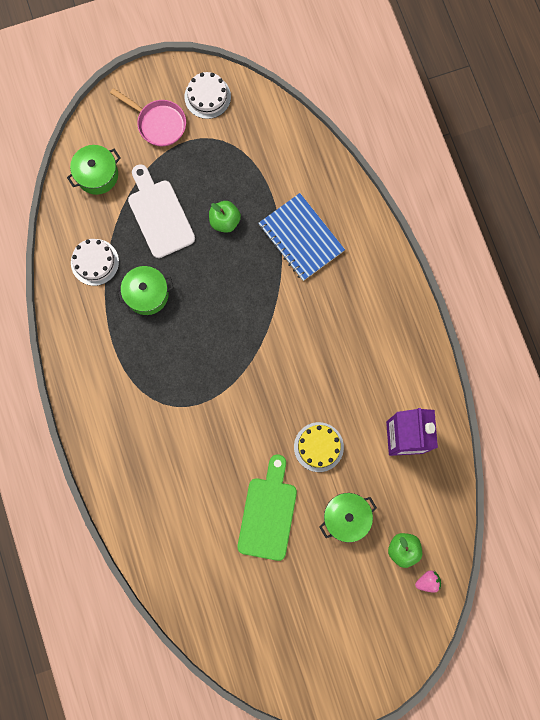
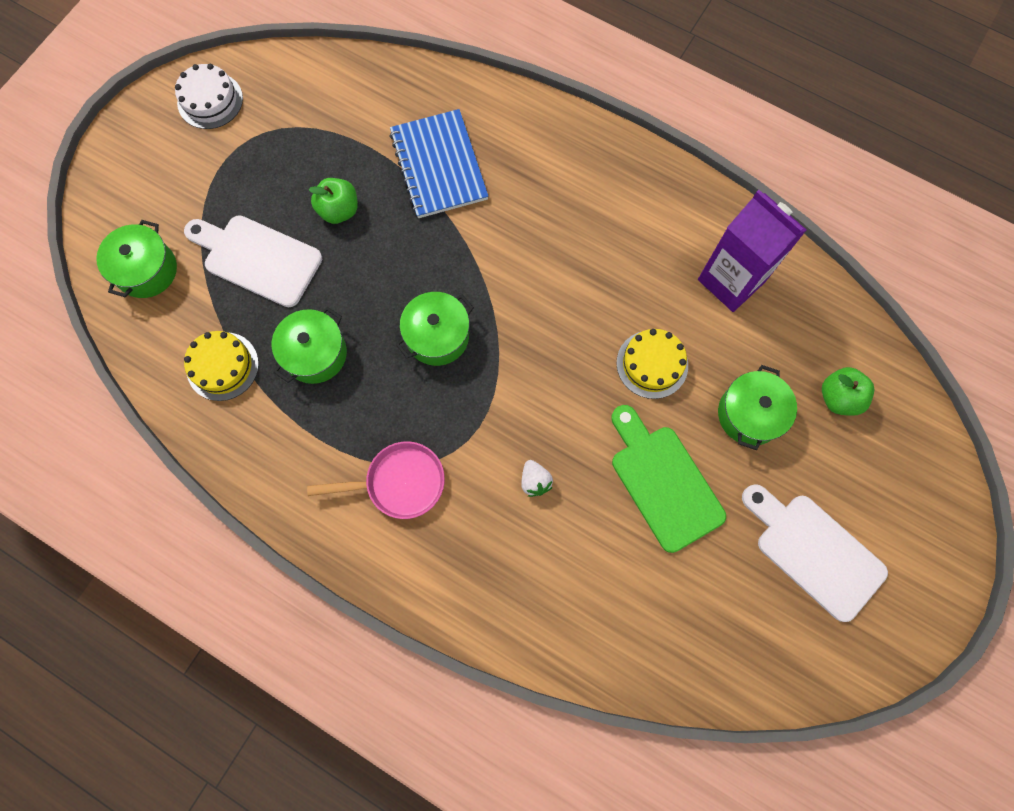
camera: 40 degrees left, 5 degrees down
(95, 262) = (222, 366): white cake -> yellow cake
(158, 123) = (175, 165): pink pan -> pink pan (399, 482)
(202, 457) = (535, 481): none -> white strawberry
(218, 337) = (437, 336): none -> green pot
(301, 238) = (439, 166): blue notebook -> blue notebook turned 60 degrees clockwise
(313, 615) = (814, 551): none -> white cutting board
(427, 581) = (894, 409): pink strawberry -> none

